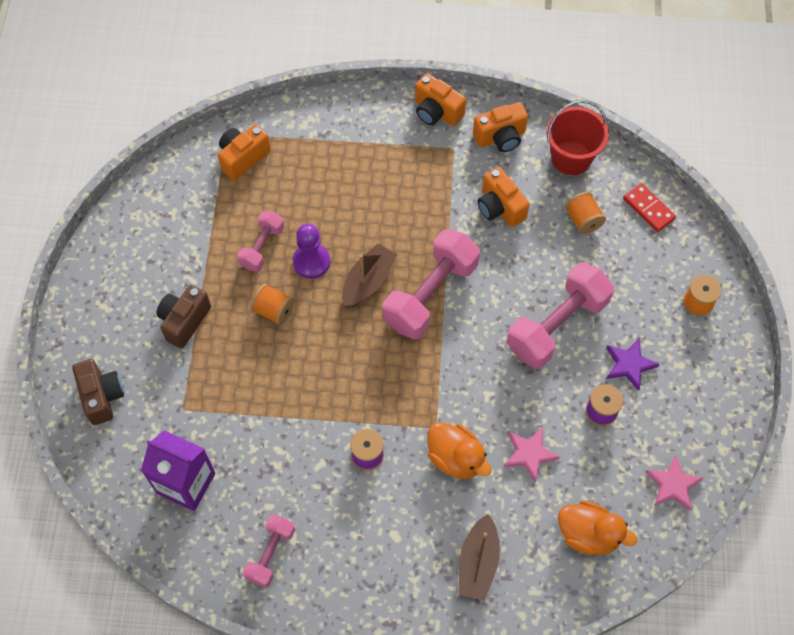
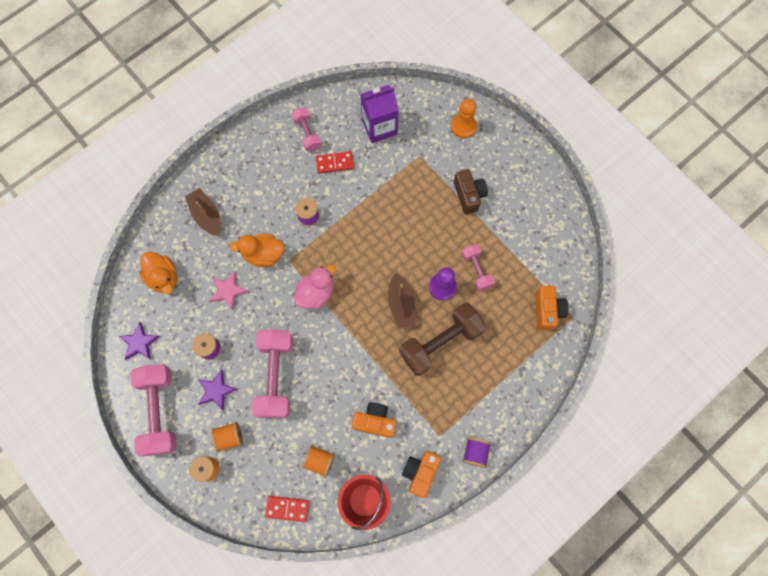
camera: 135 degrees right, 10 degrees up
(102, 396) = (463, 126): brown camera -> orange pawn
(273, 311) = (432, 242): orange spool -> orange spool (229, 437)
(278, 488) = (335, 163): none -> red domino
(369, 218) = (440, 342): none -> brown dumbbell
(430, 294) = (361, 329): pink dumbbell -> pink dumbbell (159, 411)
(436, 112) = (475, 452): orange camera -> purple spool
(440, 368) = (316, 293): none -> pink duck
(588, 534) = (163, 277): orange duck -> orange duck turned 105 degrees counterclockwise
(673, 484) = (139, 343): pink star -> purple star

